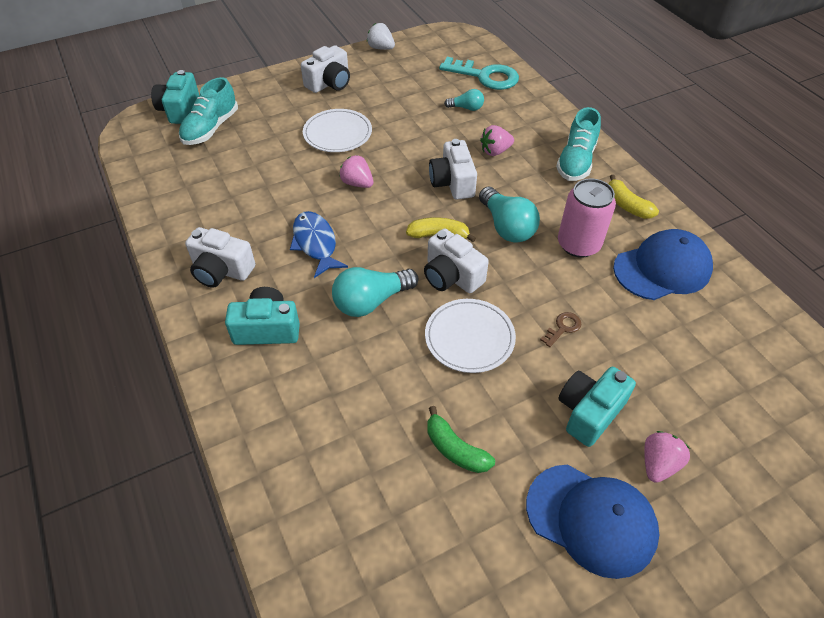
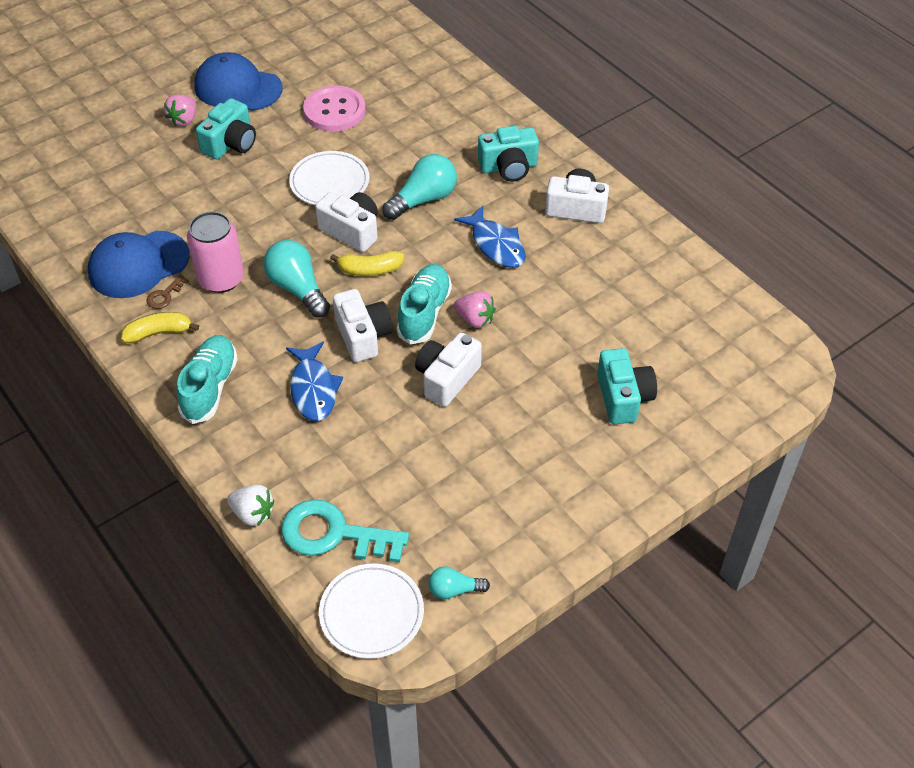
camera: 170 degrees right, 0 degrees up
(180, 110) = (753, 400): turquoise camera -> turquoise camera (623, 397)
(211, 128) = (692, 374): turquoise shoe -> turquoise shoe (424, 313)
(329, 83) = (570, 482): white camera -> white camera (447, 378)
(337, 133) = (524, 389): white plate -> white plate (371, 613)
(381, 48) = (515, 580): white strawberry -> white strawberry (253, 514)
(455, 449) = (334, 111): green banana -> pink button
(466, 108) = (357, 460): turquoise light bulb -> turquoise light bulb (454, 590)
(495, 151) = (313, 389): pink strawberry -> blue fish
(563, 328) = (246, 199): brown key -> brown key (165, 295)
(626, 205) = (159, 333): yellow banana -> yellow banana turned 60 degrees counterclockwise

